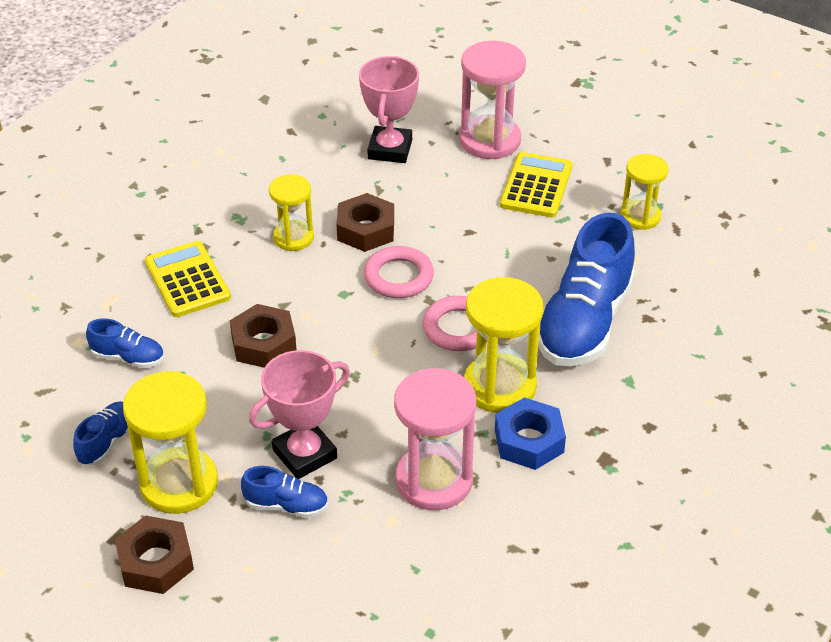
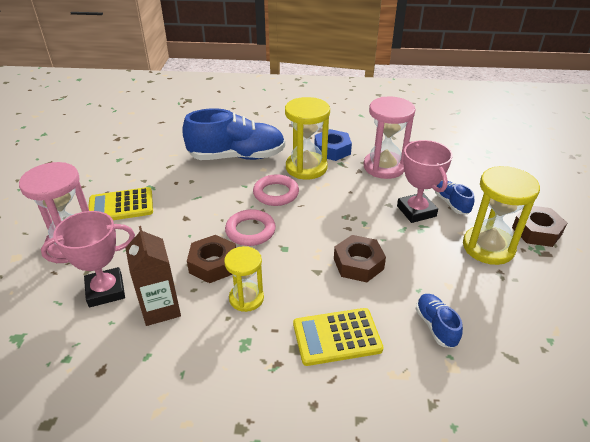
camera: 120 degrees left, 5 degrees down
(107, 441) = (503, 294): blue shoe -> none
(187, 280) = (337, 337): yellow calculator -> yellow calculator turned 45 degrees clockwise
(304, 454) = (416, 211): pink trophy -> pink trophy turned 45 degrees clockwise
(332, 178) = (160, 308): none -> brown carton
(640, 216) = (133, 162): yellow hourglass -> none

